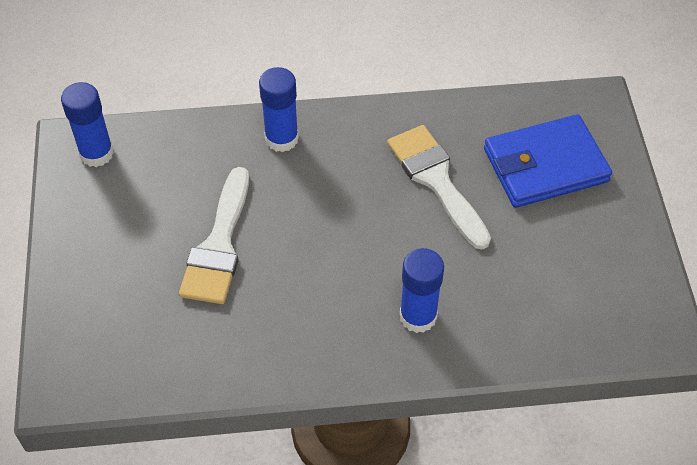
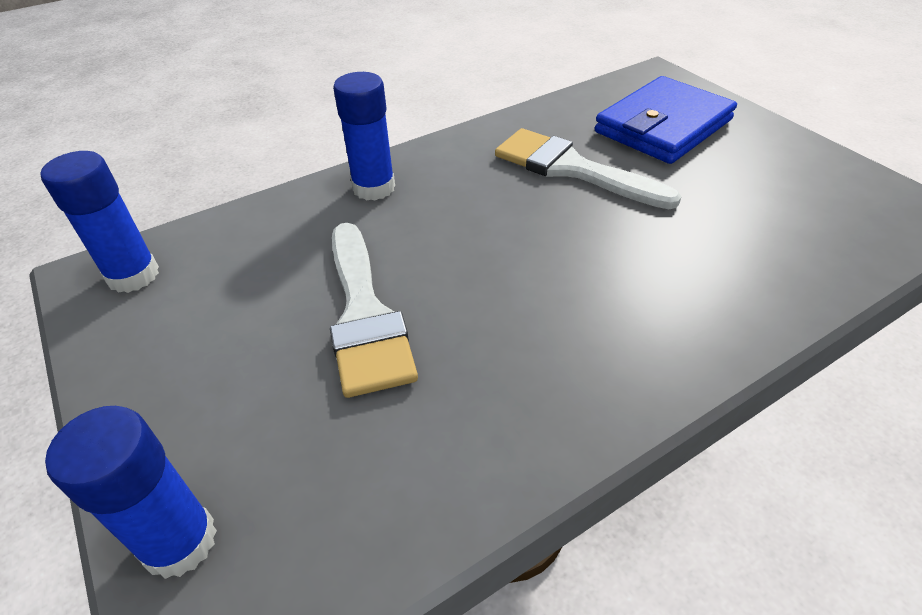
camera: 25 degrees left, 10 degrees down
(418, 316) = (674, 295): blue glue stick -> blue glue stick (180, 542)

